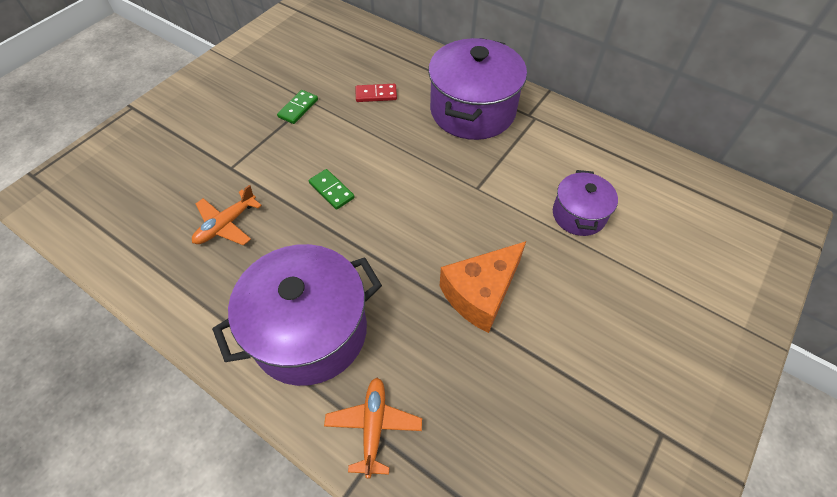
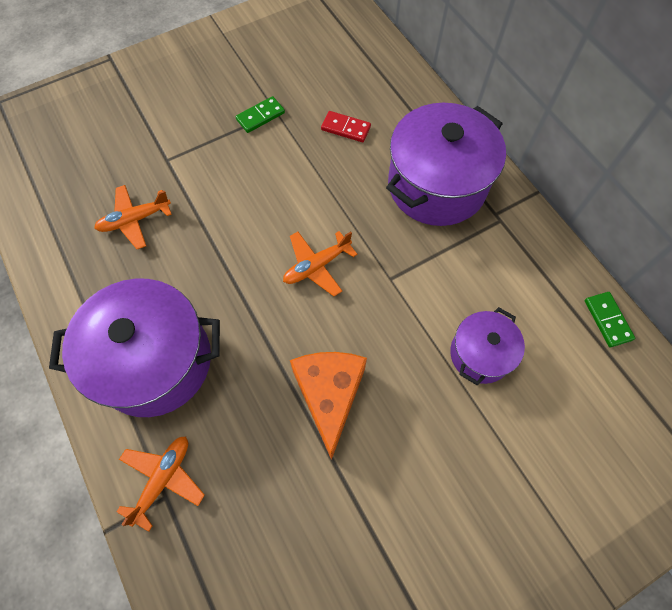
camera: 25 degrees right, 10 degrees up
(331, 190) = (246, 222): green domino -> green domino (607, 320)
(411, 201) = (317, 266): none -> orange plane
(481, 294) = (329, 396): orange cheese -> orange cheese turned 105 degrees clockwise

